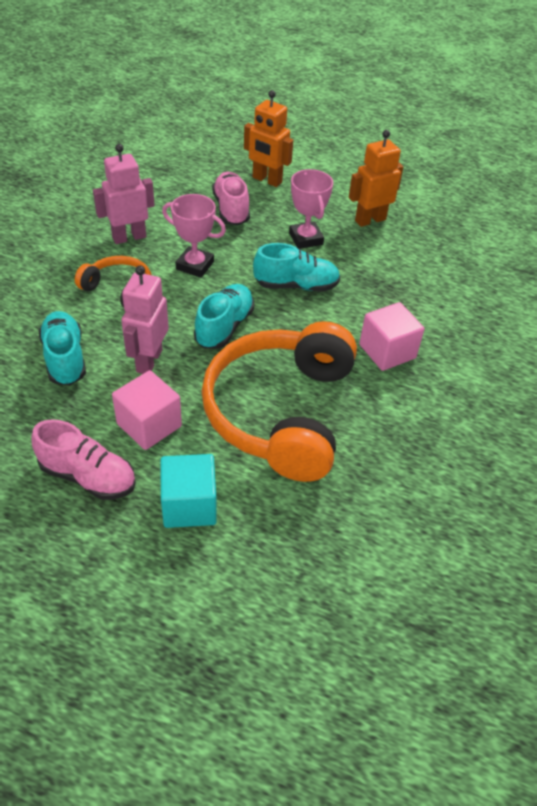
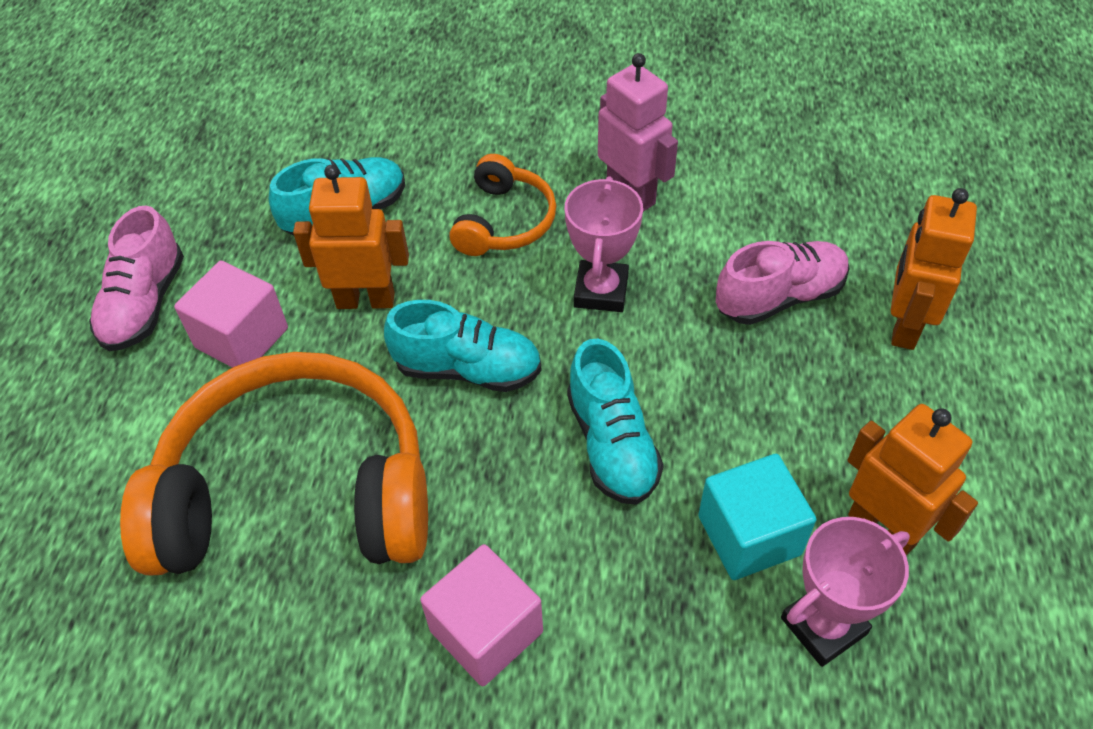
camera: 80 degrees right, 5 degrees up
(148, 361) = (365, 300): pink robot -> orange robot
(189, 505) = (106, 423): turquoise cube -> turquoise cube (749, 535)
(306, 239) = (756, 429): pink trophy -> pink trophy (823, 626)

